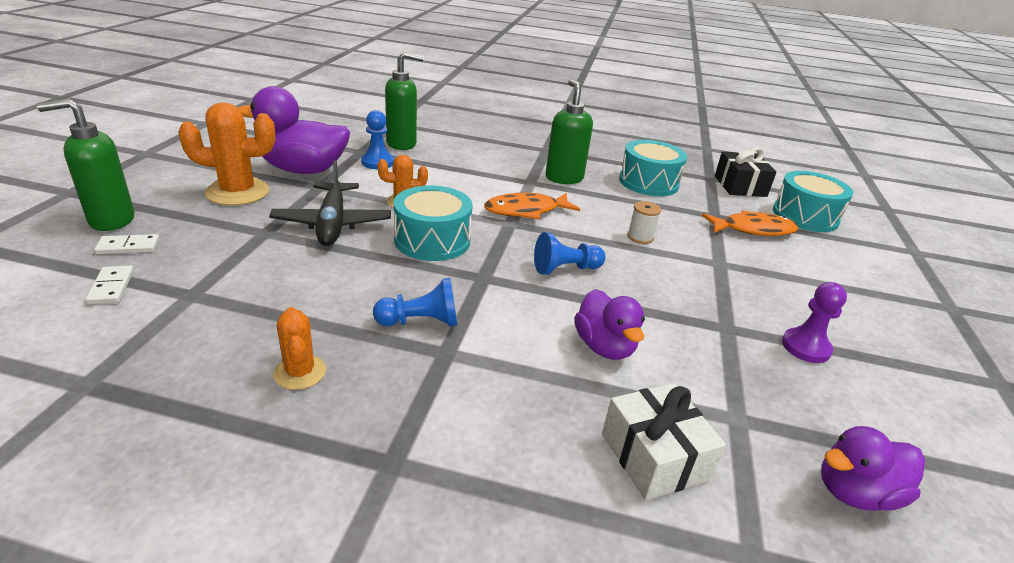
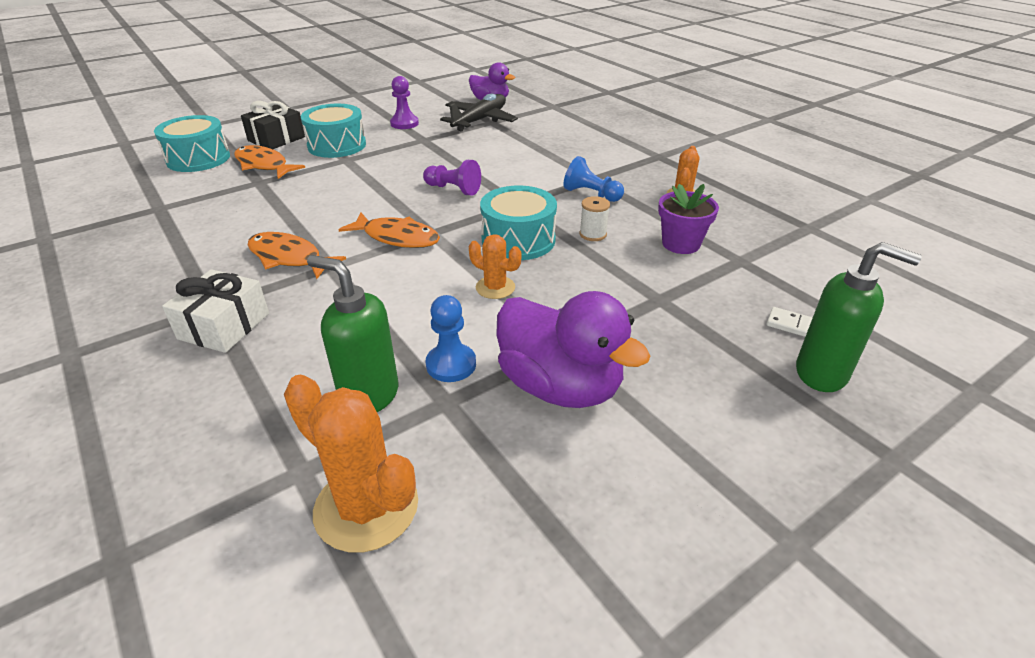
camera: 135 degrees left, 5 degrees up
(111, 287) = (805, 287): white domino -> none
(238, 192) = (666, 371): orange cactus -> orange cactus (366, 507)
(268, 291) = (681, 244): none -> purple flower pot
(332, 223) = (589, 286): black plane -> black plane (480, 120)
(564, 178) = (289, 258): green soap dispenser -> orange fish
(565, 269) = (453, 189): blue pawn -> purple pawn
(604, 347) = (504, 154): purple duck -> none
(640, 237) = (356, 188): white spool -> white spool (593, 234)
(648, 182) = (225, 224): turquoise drum -> turquoise drum (337, 145)
(654, 456) = (547, 126): white gift -> white gift (224, 326)
(740, 186) = (162, 192): black gift -> black gift (276, 139)

